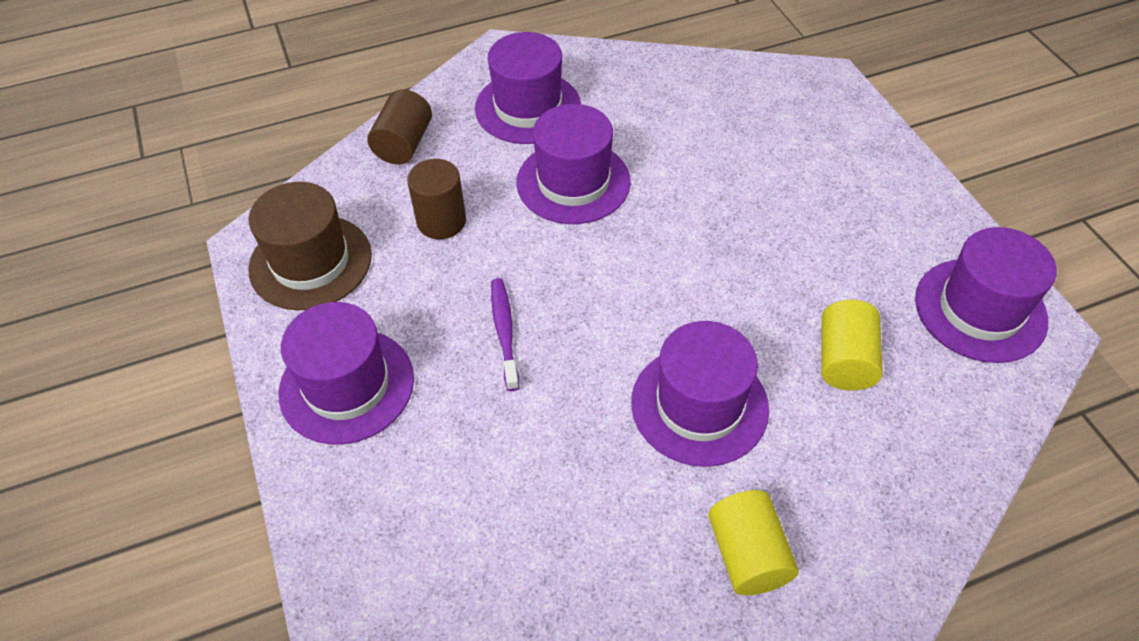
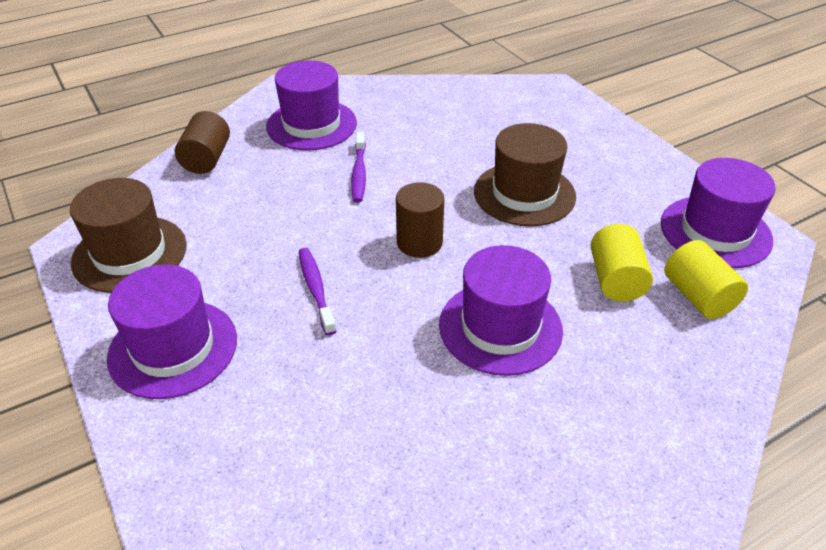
camera: 10 degrees left, 10 degrees down
(441, 221) = (247, 211): brown cylinder -> brown cylinder (419, 242)
(573, 182) = (359, 173): purple hat -> purple toothbrush
(747, 554) = (569, 442): yellow cylinder -> yellow cylinder (698, 296)
(761, 231) = (524, 194): none -> brown hat

